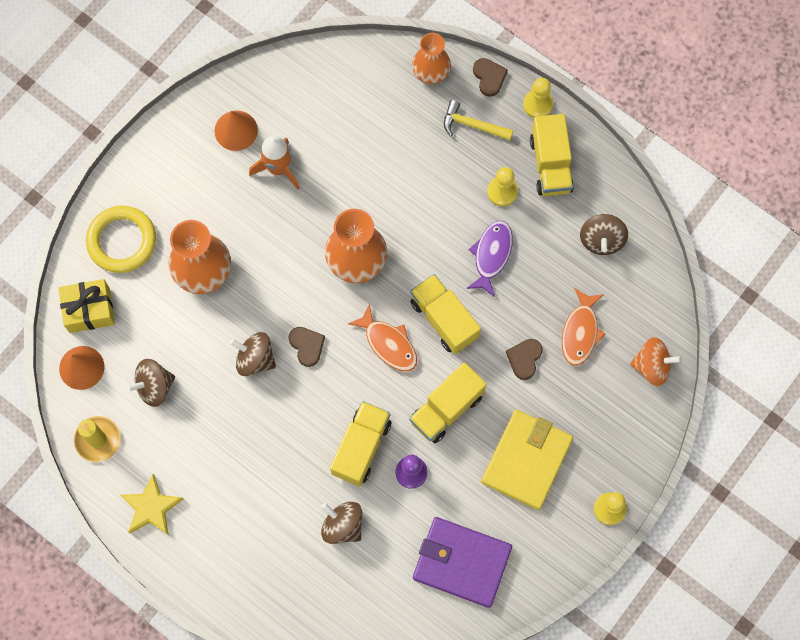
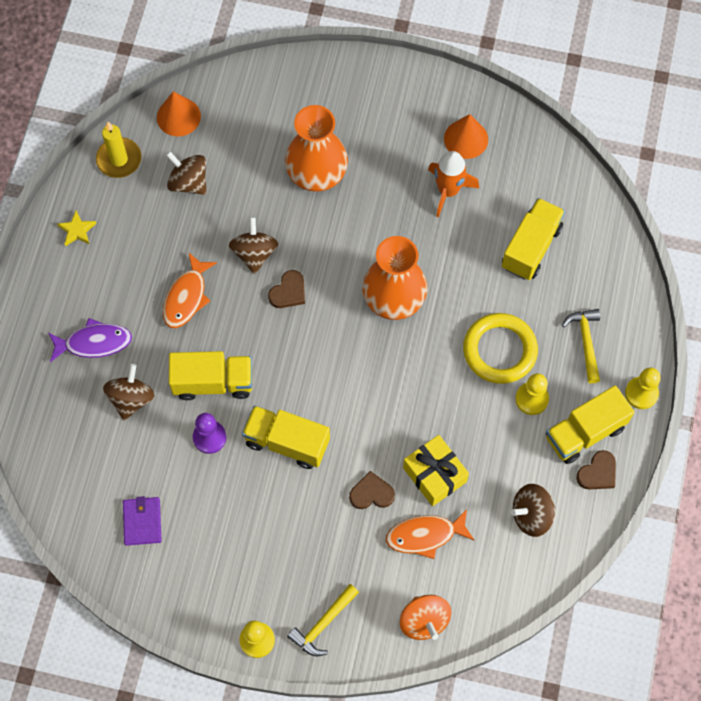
camera: 65 degrees right, 5 degrees down
(89, 310) = (234, 98): yellow gift -> yellow gift (434, 475)
(122, 241) = (311, 95): yellow ring -> yellow ring (499, 350)
(151, 507) = (77, 230): yellow star -> yellow star, size x0.62
(388, 343) = (325, 362): orange fish -> orange fish (186, 297)
(431, 71) = (620, 280): orange vase -> none
(444, 319) = (374, 401): yellow truck -> yellow truck (531, 247)
(462, 563) = (142, 522): purple wallet -> purple wallet, size x0.53
(489, 77) = (644, 336): brown heart -> brown heart (598, 473)
(491, 255) = (461, 417): purple fish -> purple fish (94, 342)
(526, 460) = (270, 539): yellow wallet -> none
(619, 449) = (323, 624): none -> yellow hammer

